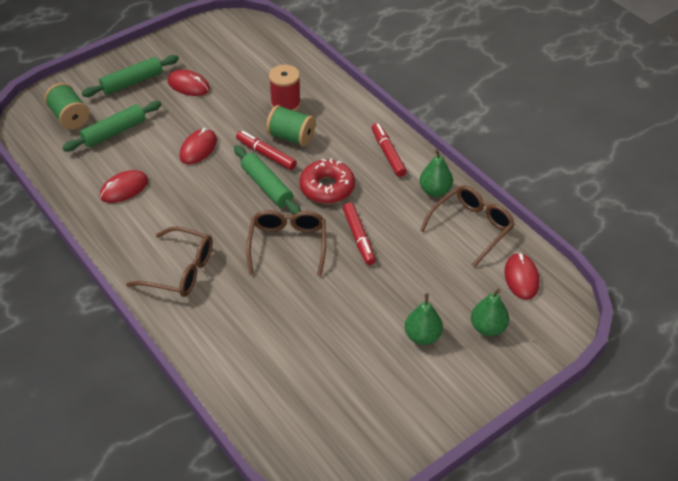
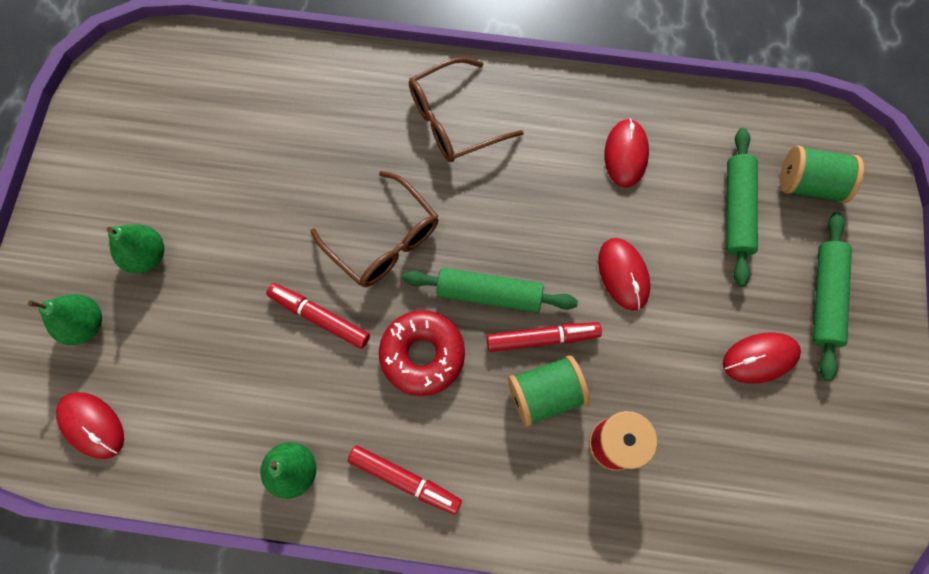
camera: 135 degrees right, 25 degrees up
(472, 227) = (203, 451): brown glasses -> none

